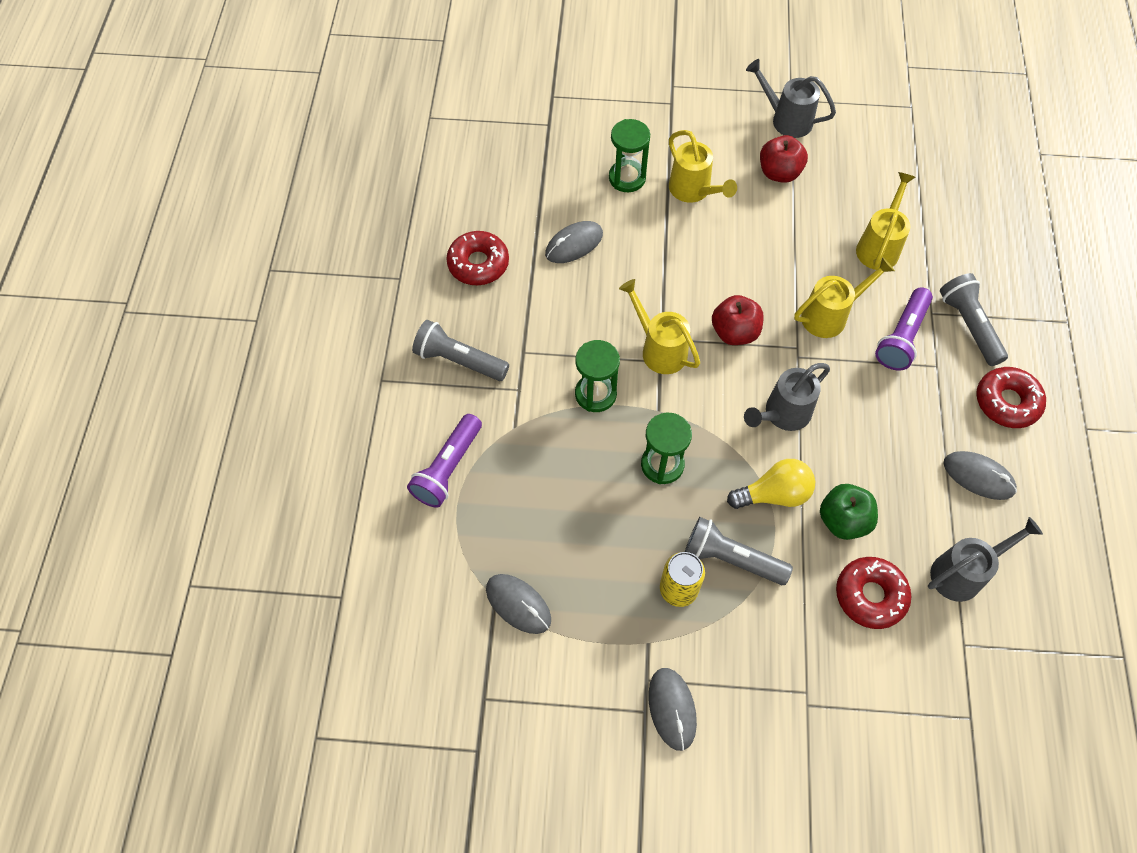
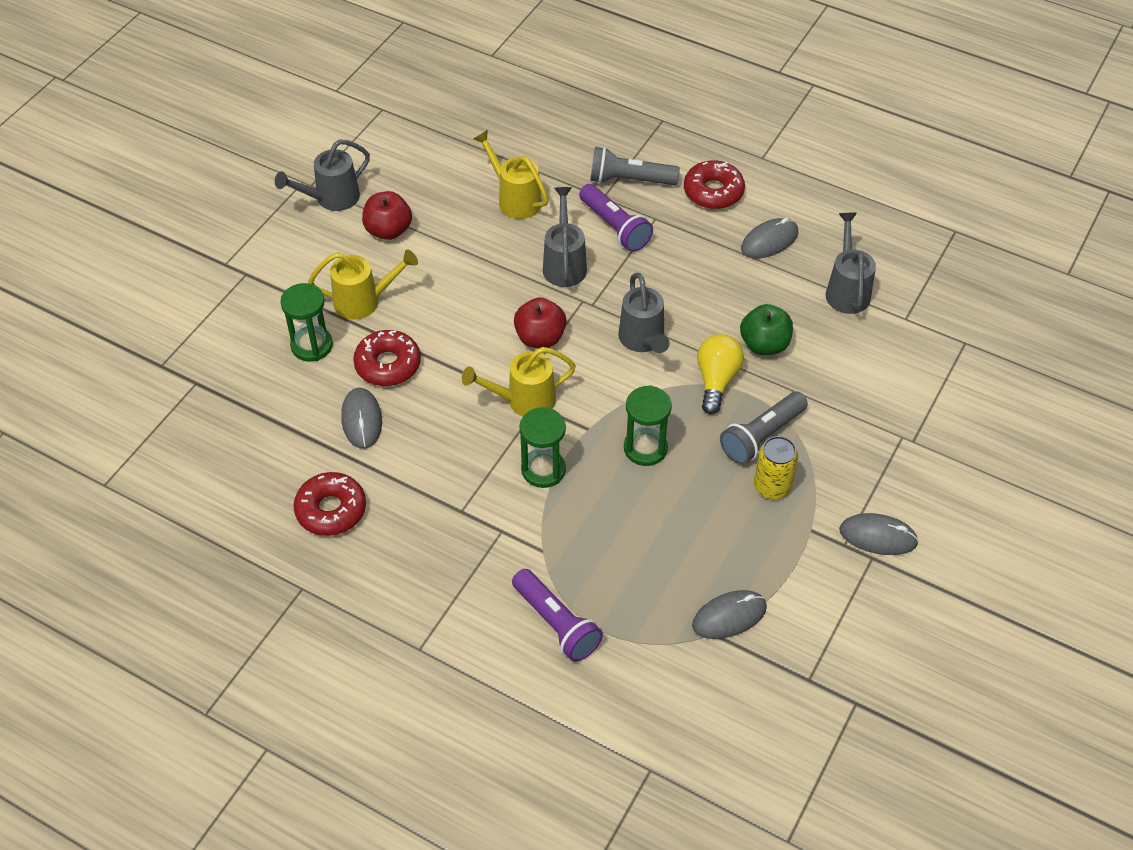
camera: 65 degrees left, 10 degrees down
(459, 360) = (438, 569): grey flashlight -> none
(830, 315) = (564, 264): yellow watering can -> grey watering can
(870, 595) = (838, 357): red donut -> red donut (388, 364)

